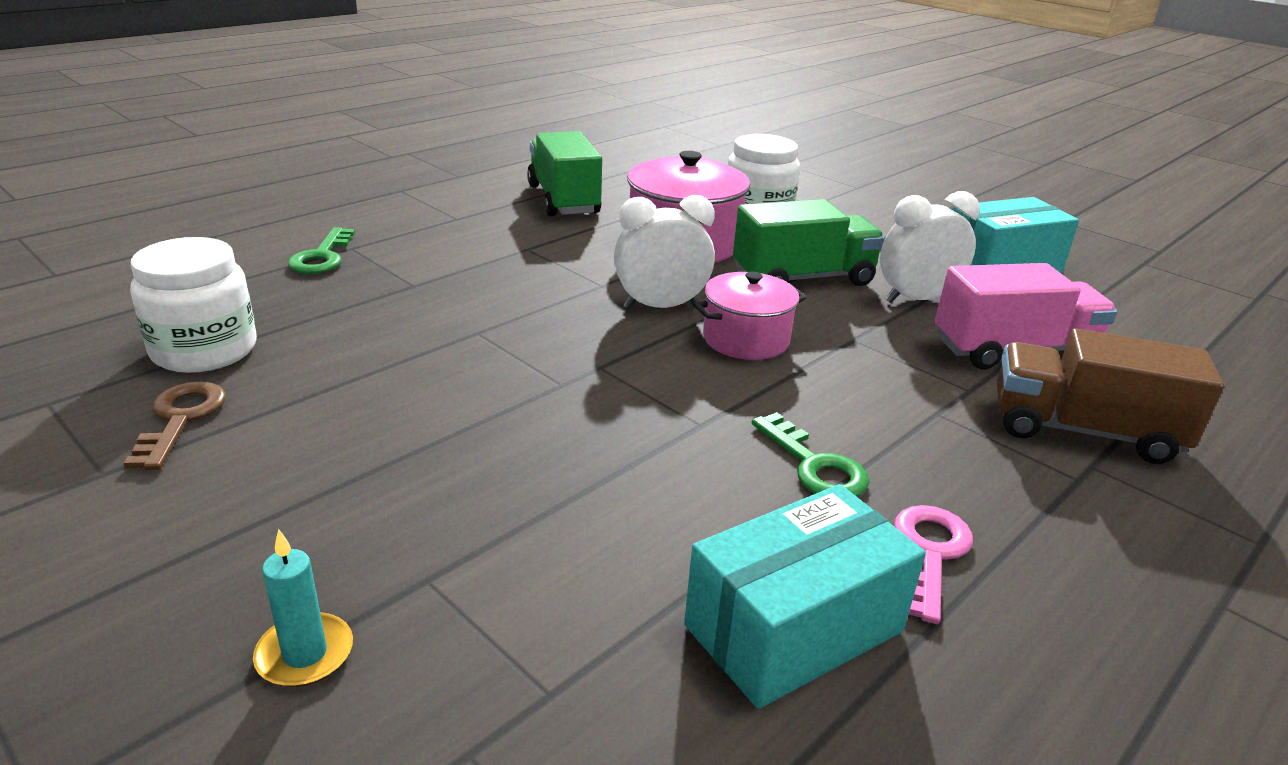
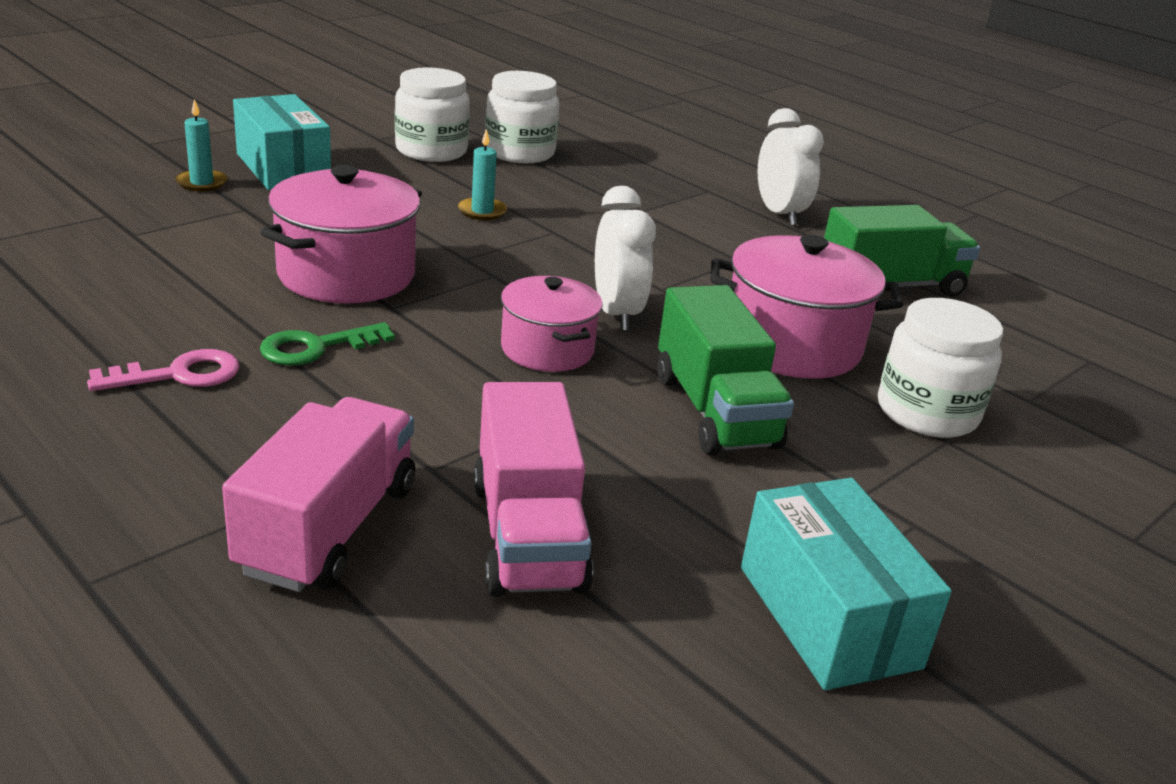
camera: 90 degrees right, 0 degrees up
(180, 419) = (431, 151): brown key -> white jar
(322, 257) = (685, 181): green key -> none
(421, 375) = (482, 211): none -> turquoise candle
(631, 461) = (346, 274): none -> pink pot
(793, 628) = (136, 307): turquoise box -> turquoise box (283, 168)
(916, 299) = (673, 490): white clock -> white clock (779, 214)
(929, 554) = (178, 375): pink key -> pink key turned 45 degrees counterclockwise
(1083, 431) = (329, 528): brown truck -> pink truck

